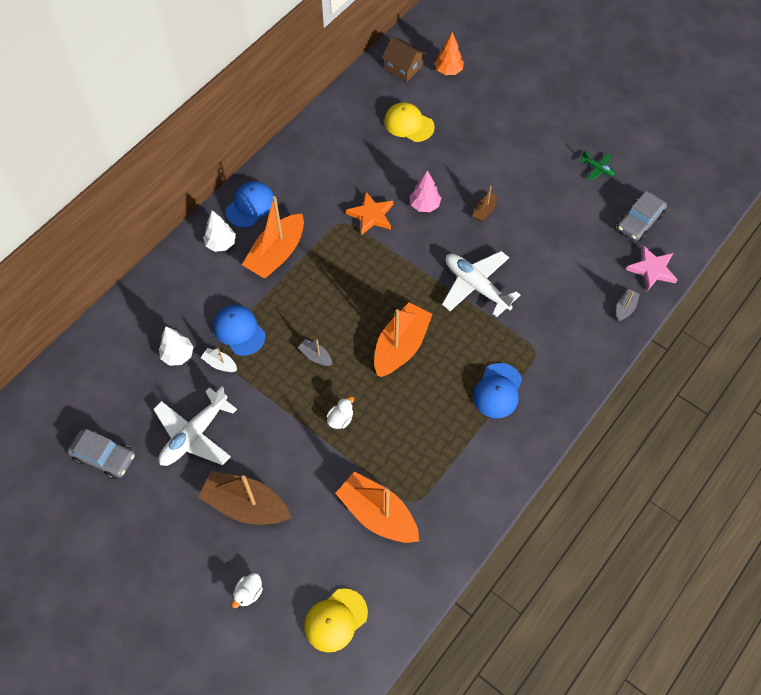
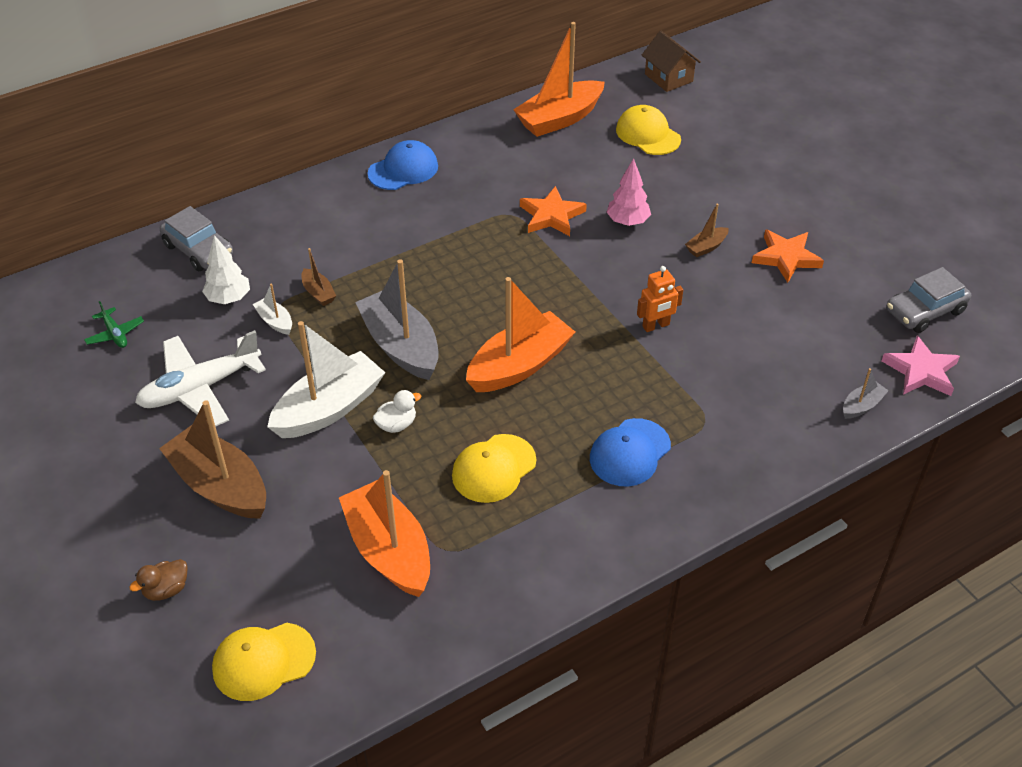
camera: 20 degrees right, 15 degrees down
(104, 457) = (77, 380): grey car -> grey car (198, 250)
(221, 243) = (346, 199): white tree -> none
(239, 331) = (318, 293): blue cap -> brown boat
(249, 593) = (166, 589): white duck -> brown duck
(277, 254) = (409, 226): orange boat -> orange boat (559, 119)
(290, 421) = (329, 408): none -> white boat
(315, 356) = (401, 346): grey boat -> grey boat, size x2.21
(417, 431) = (493, 468): none -> yellow cap
(448, 71) = (726, 93): orange tree -> none
(476, 286) = (656, 326): white plane -> orange robot
(539, 204) = (786, 258): none -> orange star
(597, 168) = (887, 238): green plane -> green plane (115, 334)

